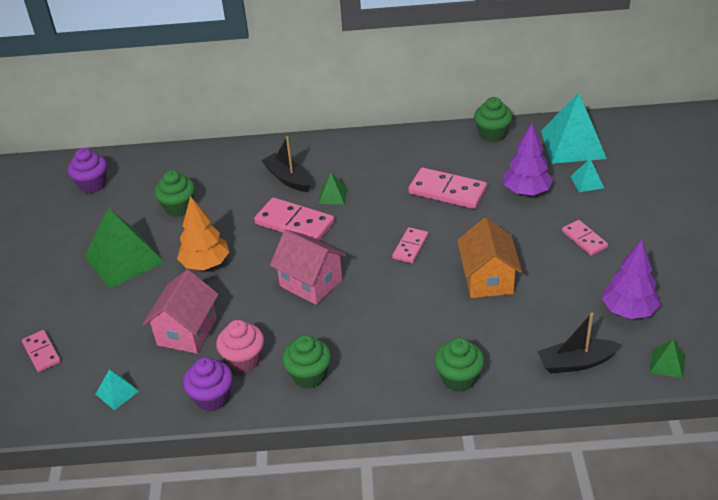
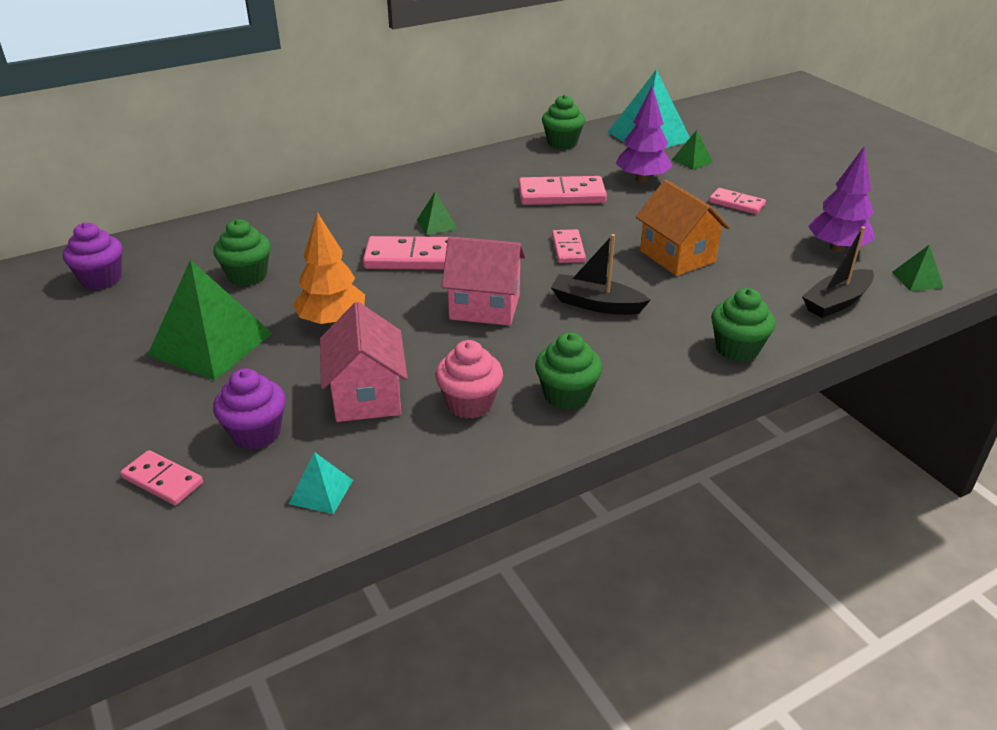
camera: 30 degrees left, 5 degrees down
(212, 398) = (463, 456): purple cupcake -> purple cupcake (256, 433)
(288, 179) = (369, 221): black boat -> black boat (596, 304)
(587, 182) = (692, 161): turquoise pyramid -> green pyramid

